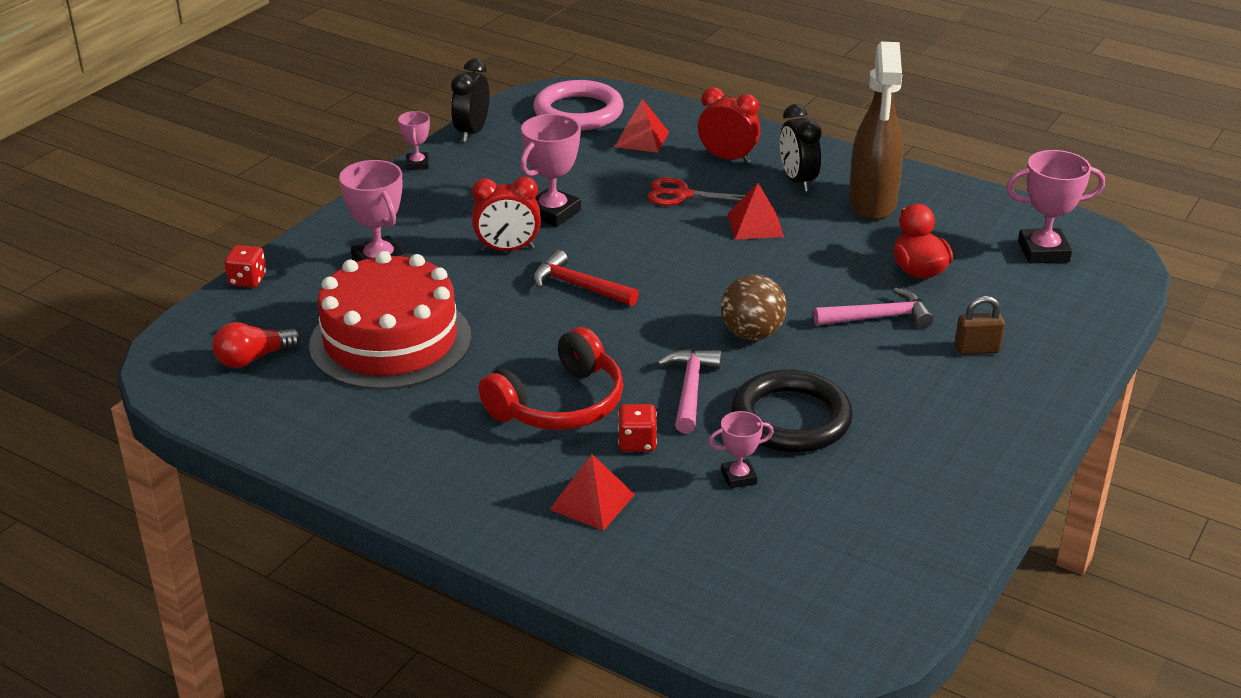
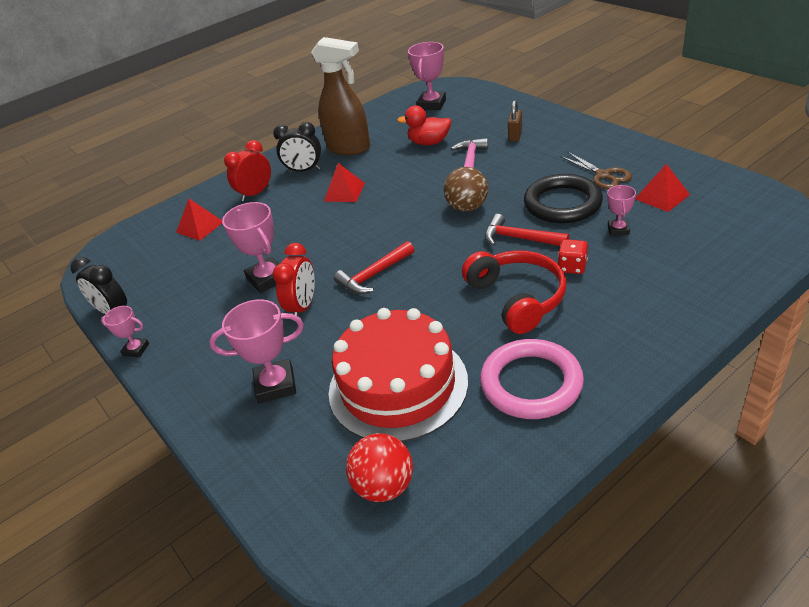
camera: 65 degrees left, 5 degrees up
(247, 280) = (248, 486): red dice -> none
(253, 358) = (384, 486): red light bulb -> red ball
(578, 112) = (135, 253): pink ring -> pink ring (531, 383)
(592, 502) = (635, 293): red pyramid -> red pyramid (662, 196)
(682, 195) = (287, 217): red scissors -> none
(690, 390) = (520, 238): pink hammer -> red hammer
(887, 452) = (603, 175): none -> brown scissors

